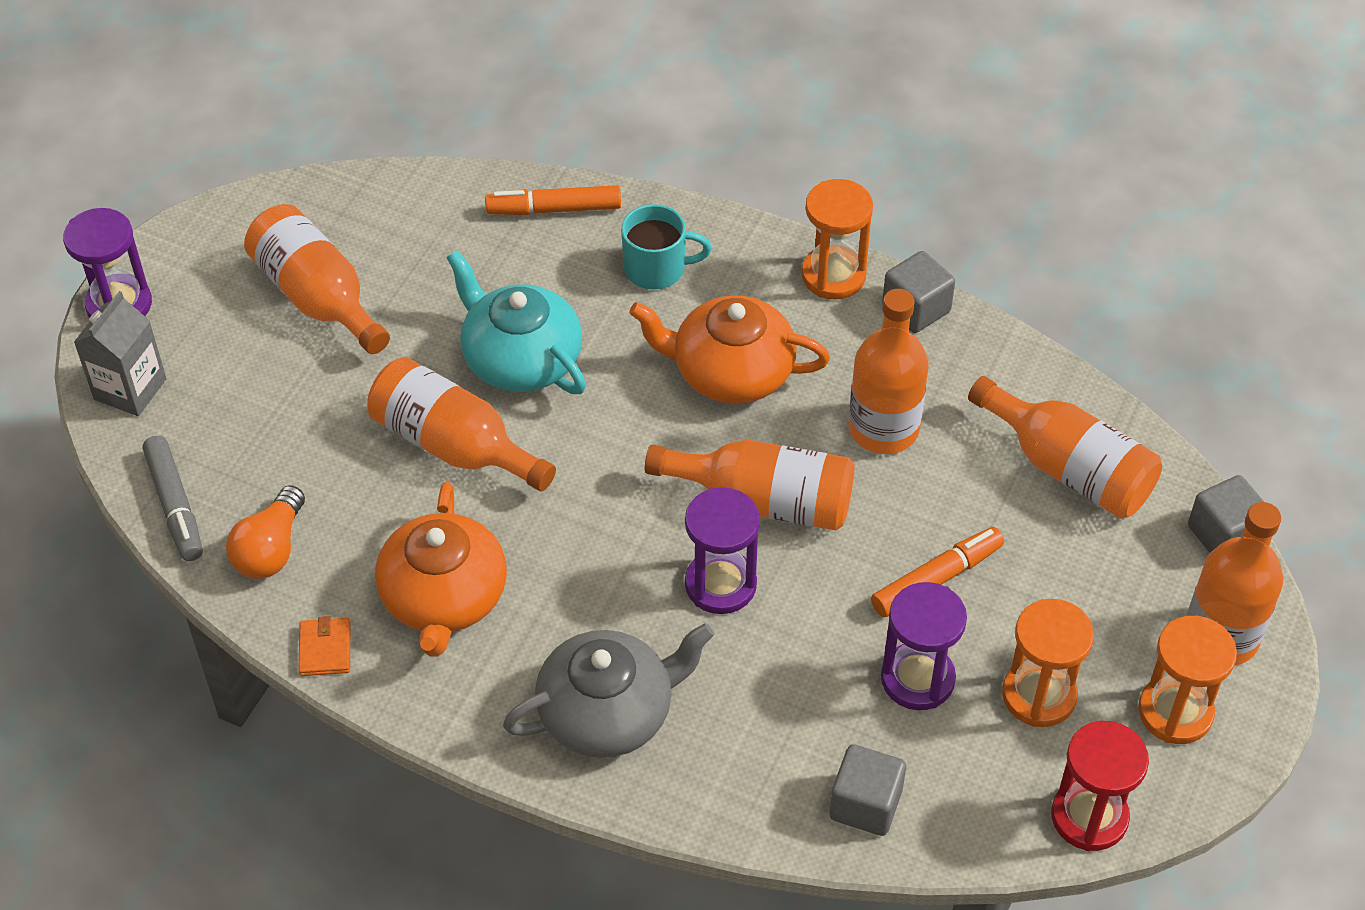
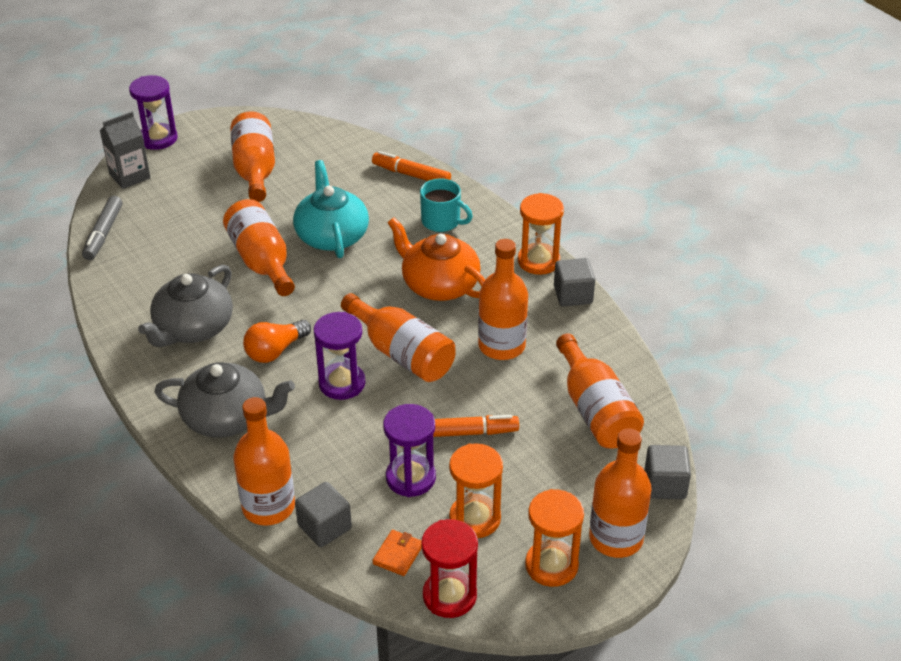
camera: 30 degrees right, 10 degrees down
(271, 549) = (130, 271): orange light bulb -> orange light bulb (275, 351)
(325, 649) = (114, 326): orange wallet -> orange wallet (398, 554)
(444, 598) = (193, 328): orange teapot -> grey teapot
(771, 813) = (268, 507): none -> orange bottle

